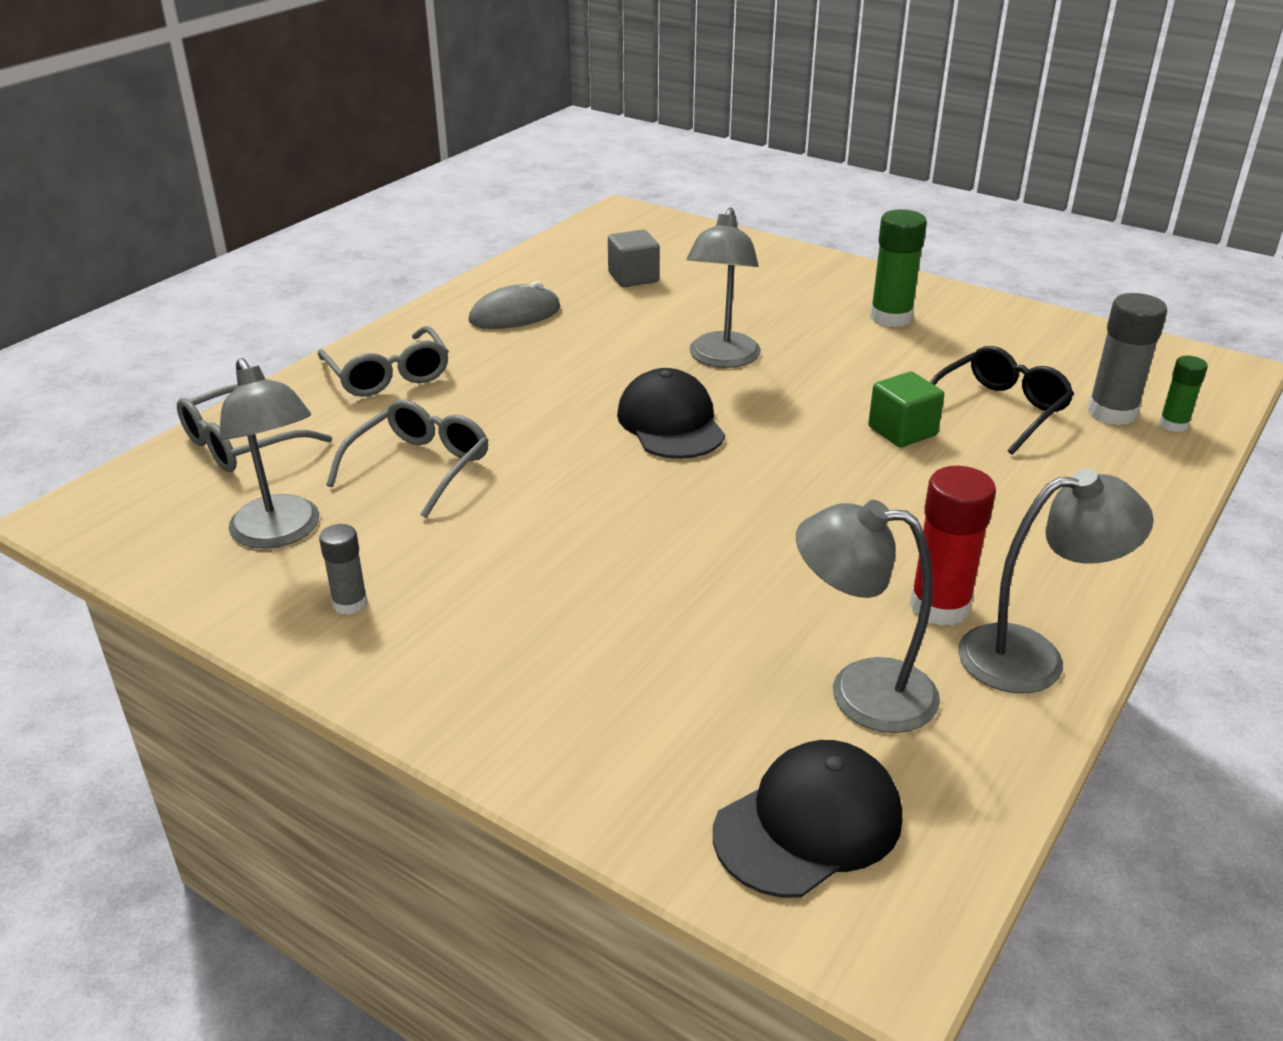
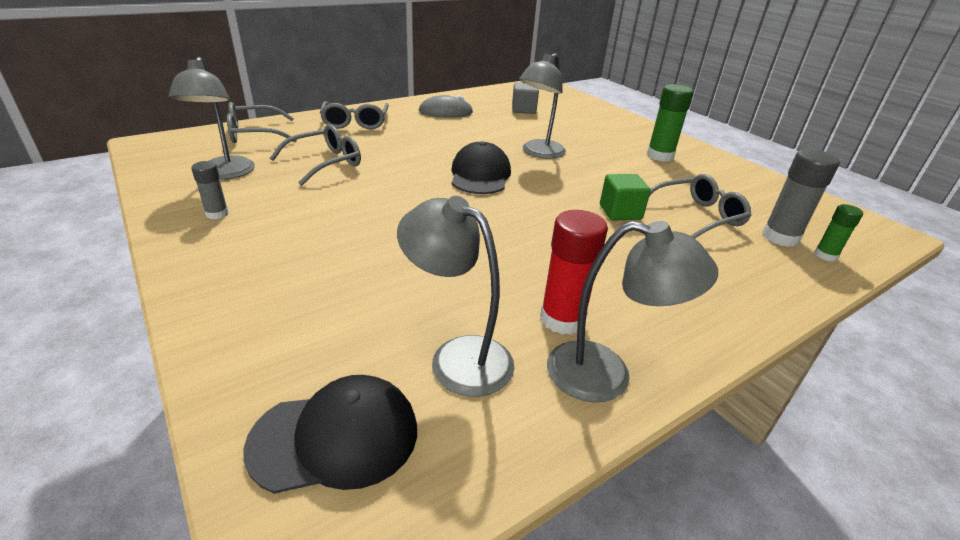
camera: 20 degrees right, 0 degrees up
(999, 410) = (696, 216): black glasses -> grey glasses

